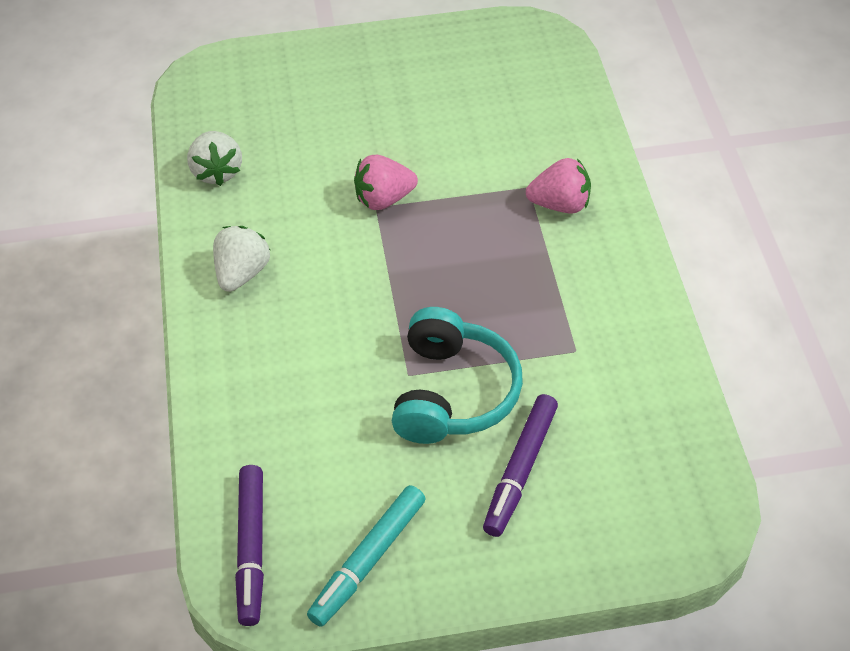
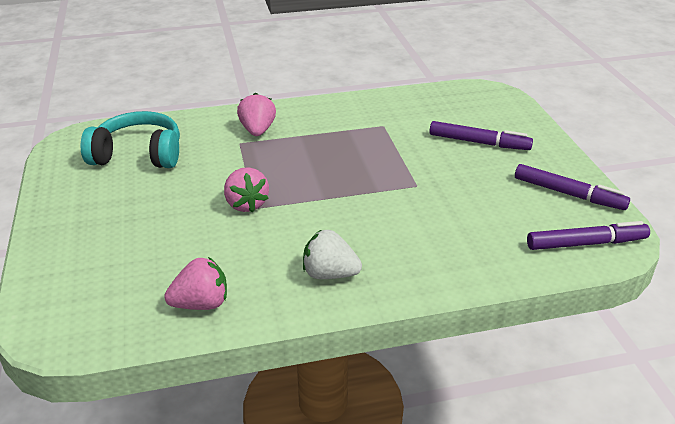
camera: 95 degrees left, 15 degrees down
(217, 172) = (201, 304): white strawberry -> pink strawberry
(368, 560) = (568, 194): turquoise marker -> purple marker
(452, 393) = (428, 167): turquoise headphones -> turquoise headphones (138, 155)

